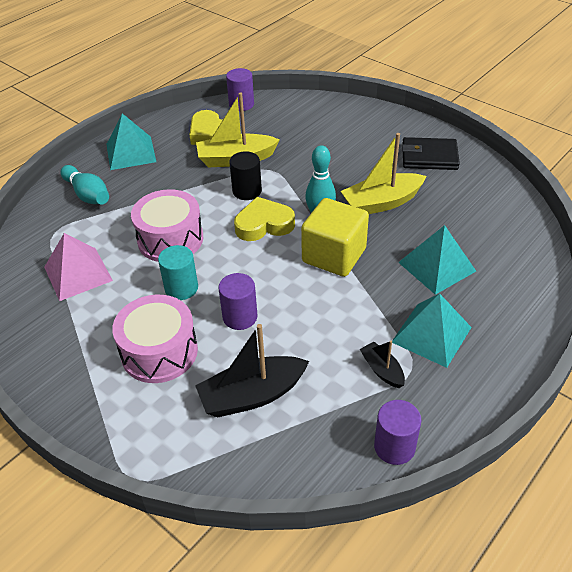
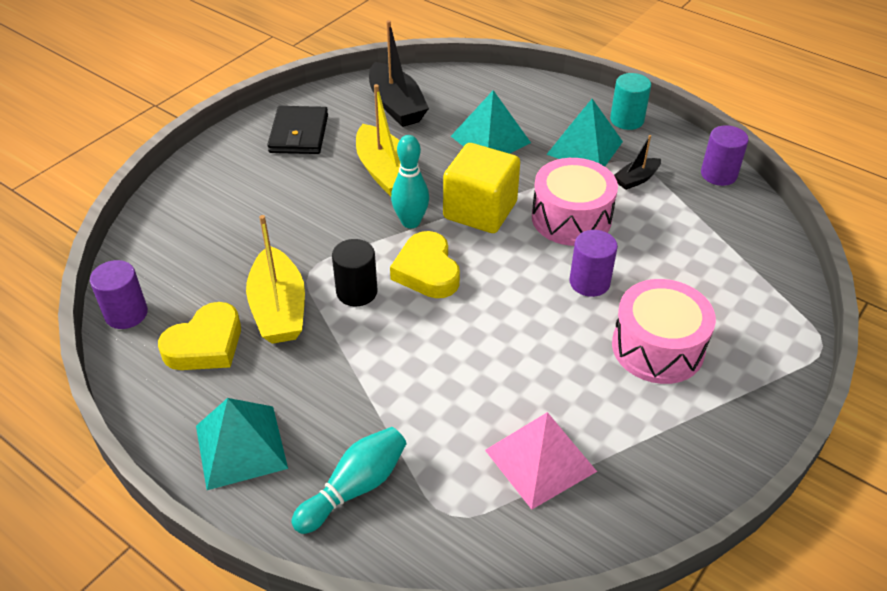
camera: 95 degrees left, 0 degrees up
(170, 239) = (460, 363): pink drum -> pink drum (571, 218)
(181, 288) = (552, 340): turquoise cylinder -> turquoise cylinder (627, 120)
(252, 395) = (693, 265): black boat -> black boat (396, 106)

